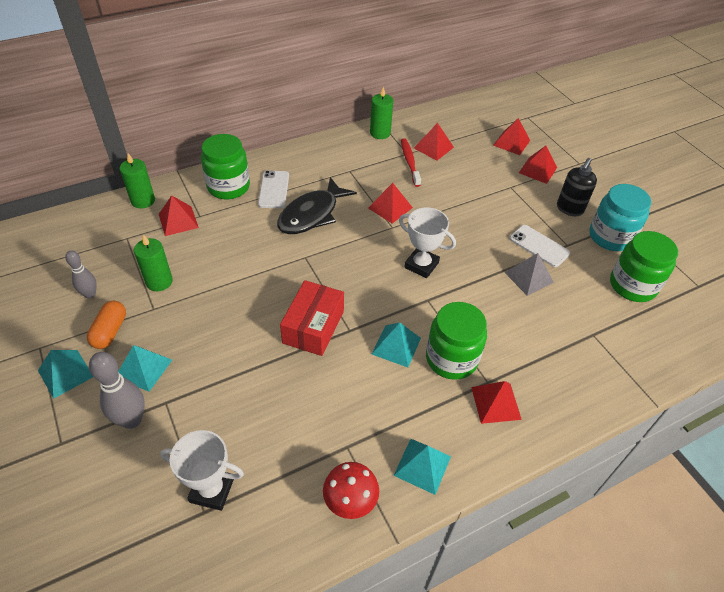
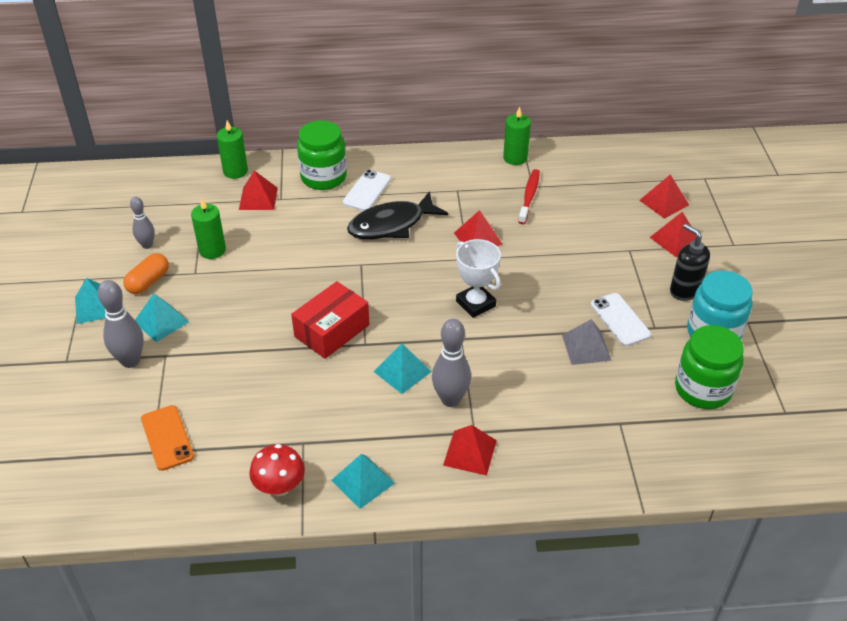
camera: 25 degrees right, 5 degrees down
(212, 490) = (167, 438): white trophy -> orange phone
(433, 147) = (566, 187): red pyramid -> none
(451, 358) = (450, 399): green jar -> grey bowling pin
(569, 209) = (684, 291): black soap dispenser -> black soap dispenser turned 90 degrees clockwise

